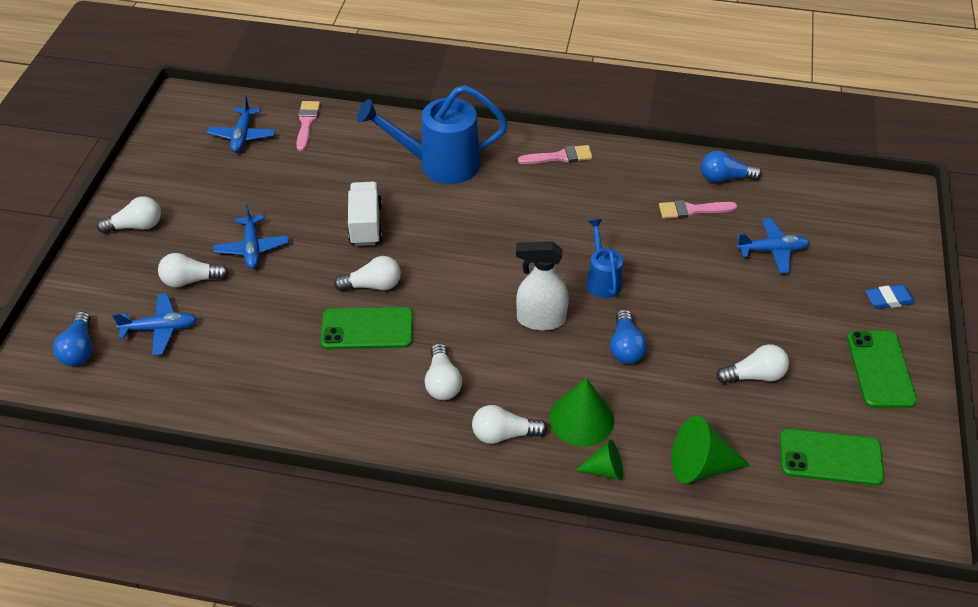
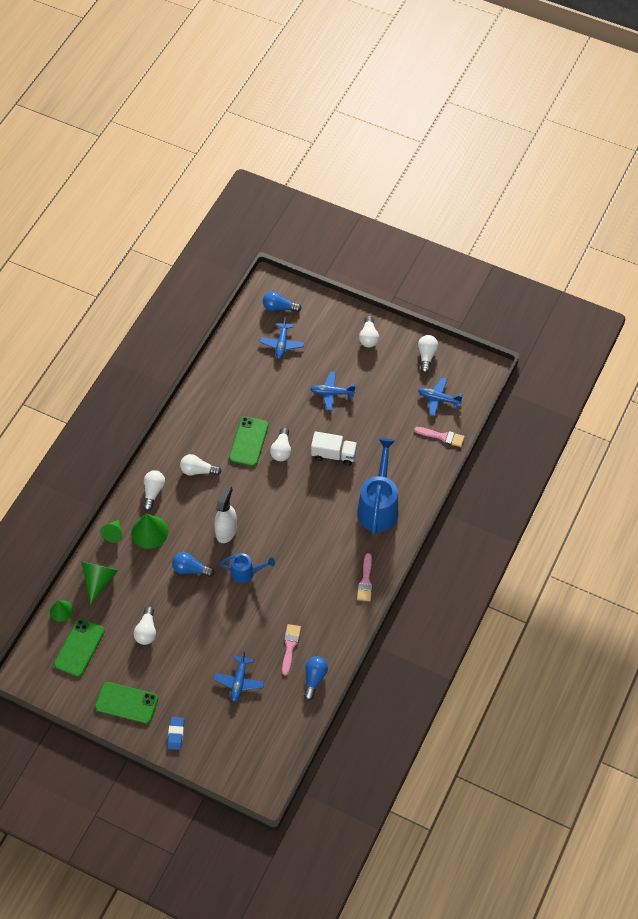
camera: 105 degrees right, 10 degrees up
(191, 280) = (315, 361): white light bulb -> white light bulb (426, 356)
(781, 505) = (61, 610): none -> green cone

